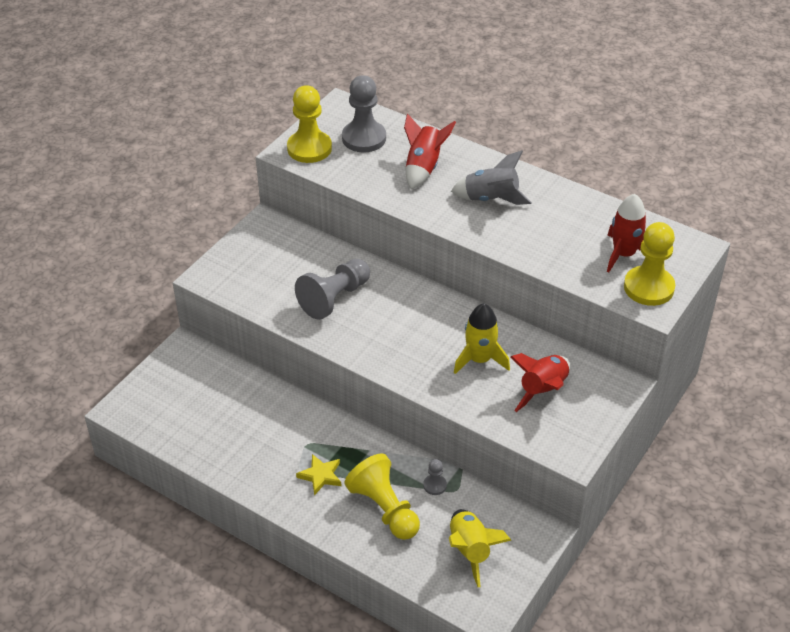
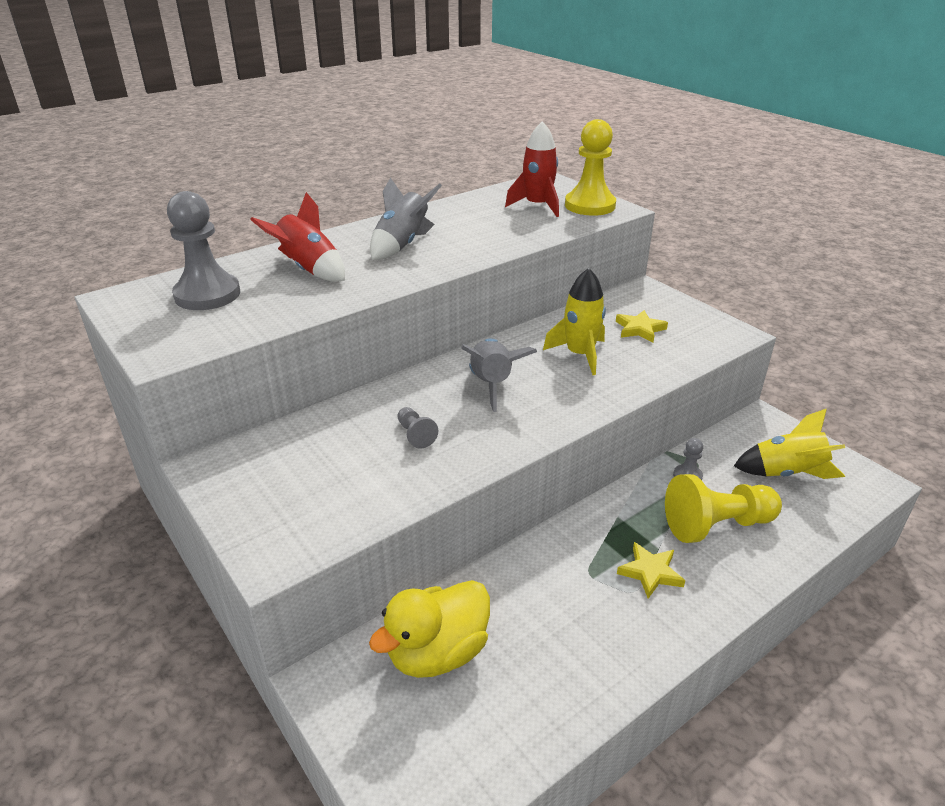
camera: 70 degrees left, 10 degrees down
(218, 387) = (437, 653): none -> yellow duck
(309, 148) = (177, 336): yellow pawn -> none
(334, 298) = (415, 435): grey pawn -> grey pawn, size x0.47
(411, 320) = (491, 385): none -> grey rocket
(543, 390) = (640, 329): red rocket -> yellow star

